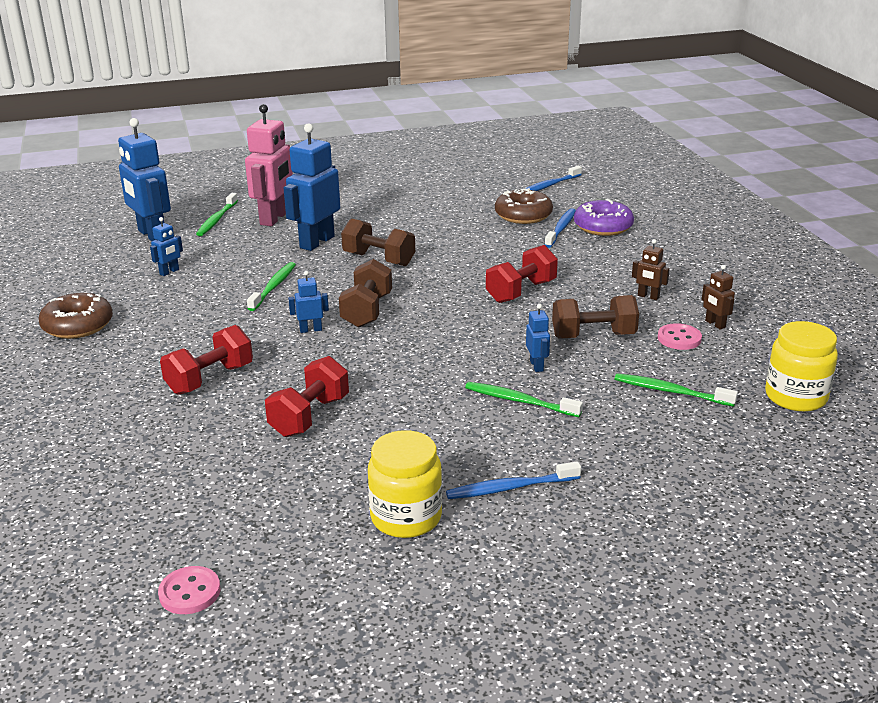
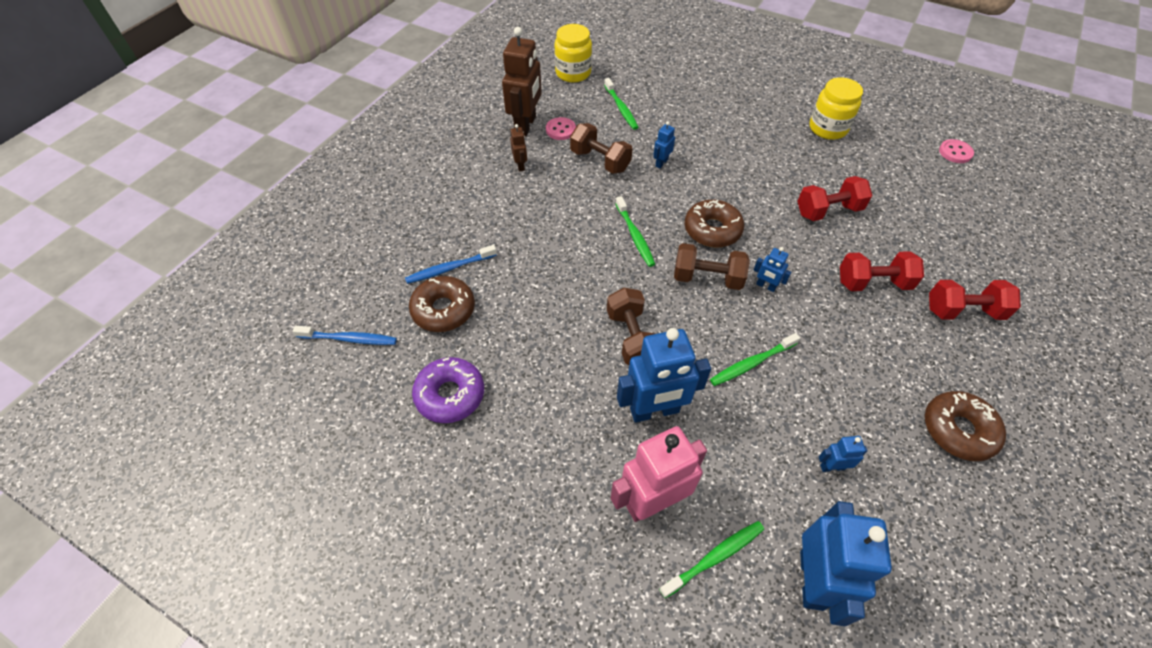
camera: 135 degrees left, 25 degrees up
(367, 311) = (707, 278): brown dumbbell -> brown dumbbell turned 45 degrees clockwise
(407, 341) = (712, 230): none -> brown donut
(511, 488) = (764, 113): blue toothbrush -> none
(520, 401) = (701, 149): green toothbrush -> green toothbrush (635, 235)
(521, 291) = (583, 223): red dumbbell -> red dumbbell (963, 311)
(603, 227) = (420, 247): purple donut -> purple donut (450, 395)
(715, 324) = (526, 125): brown robot -> brown robot, size x2.17

